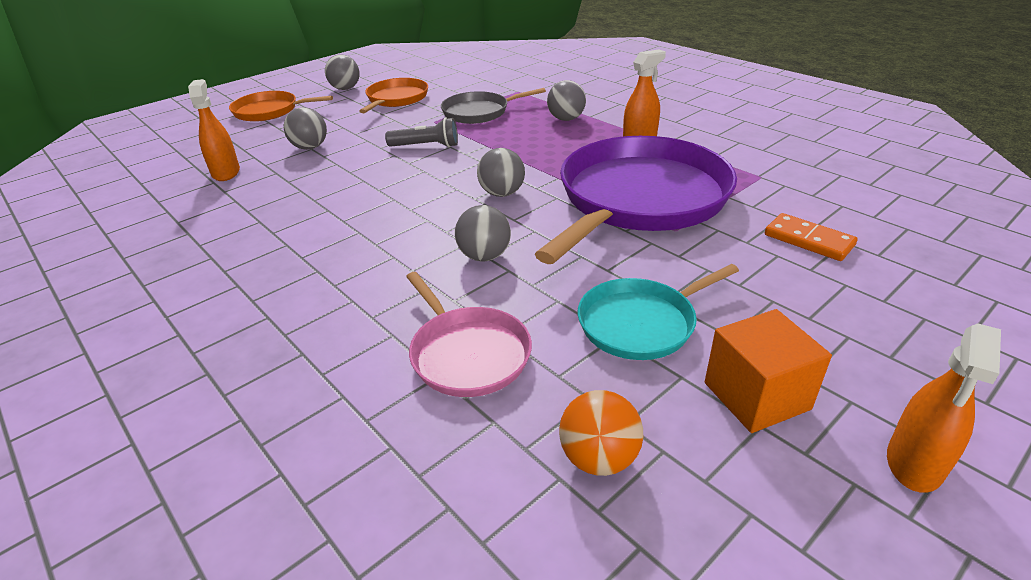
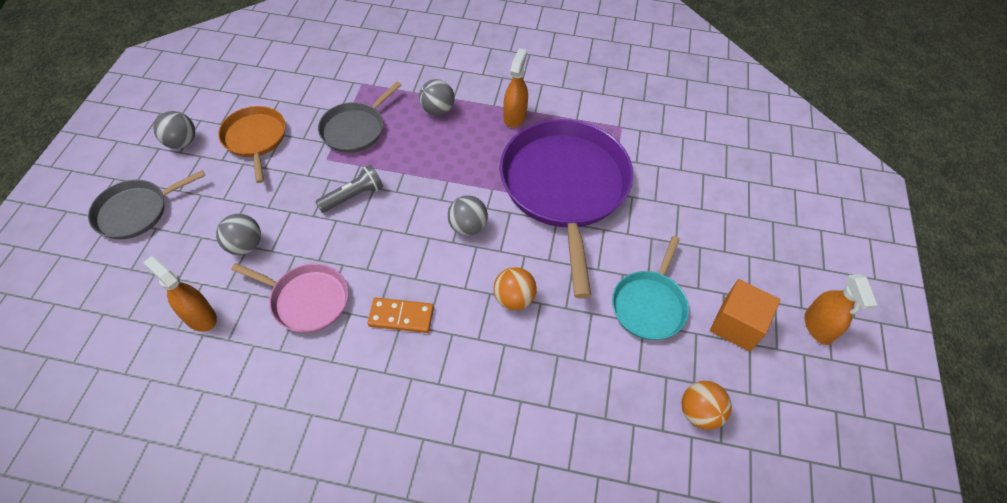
camera: 40 degrees left, 20 degrees up
(269, 111) = (136, 211): orange pan -> grey pan
(467, 353) = (578, 387): pink pan -> pink pan (306, 300)
(484, 256) = (514, 299): grey ball -> orange ball
(808, 240) = (685, 182): orange domino -> orange domino (401, 317)

